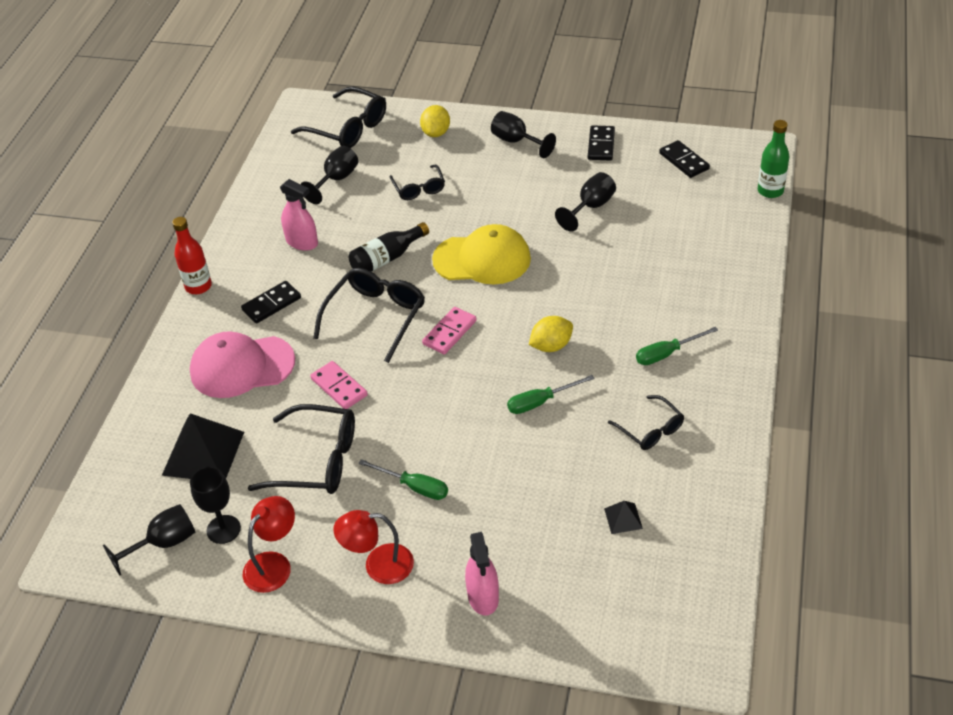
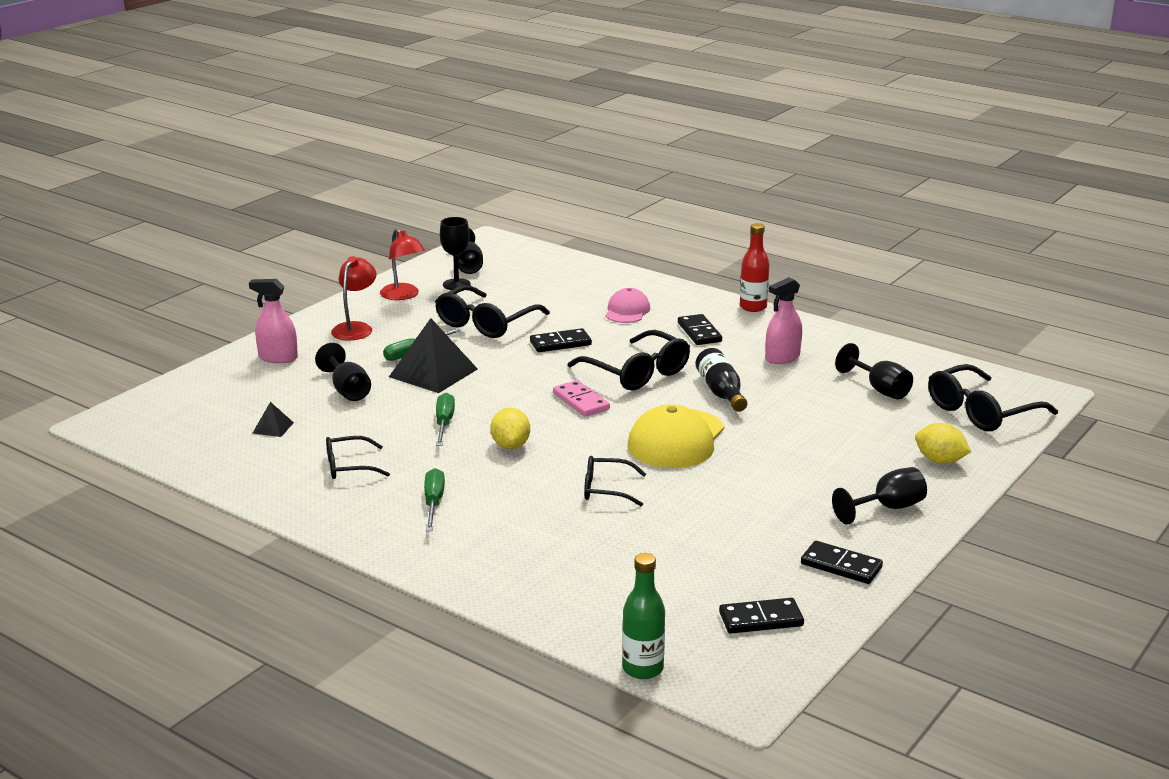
camera: 110 degrees right, 20 degrees down
(203, 453) = (542, 287): black pyramid -> black pyramid (433, 373)
(242, 366) = (627, 311): pink cap -> pink cap, size x0.59
(339, 387) = (560, 343): pink domino -> black domino
(419, 188) = (831, 430): black glasses -> black glasses (606, 489)
(591, 207) = (715, 524): black goblet -> black goblet (347, 390)

